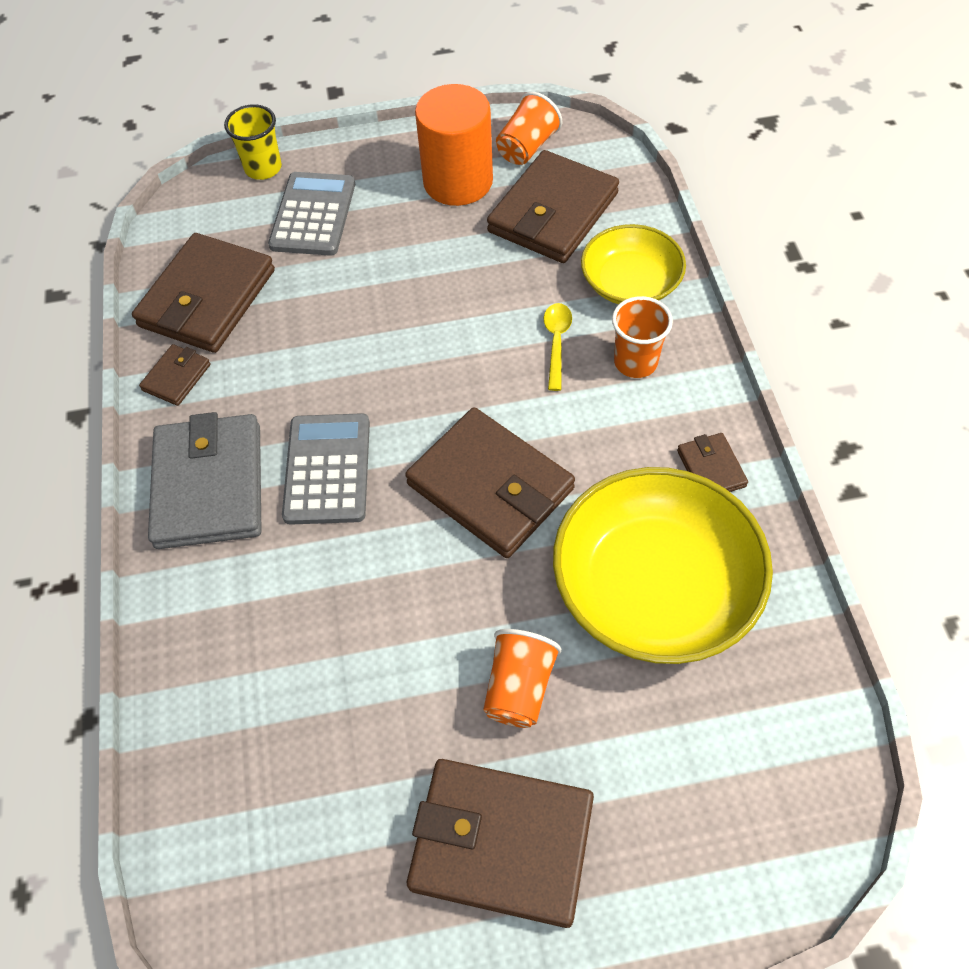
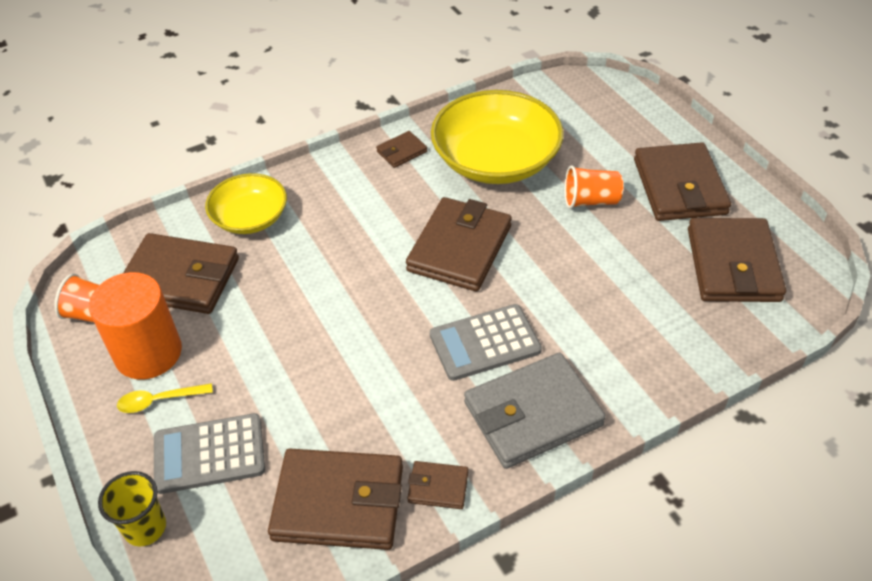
camera: 110 degrees left, 10 degrees down
(308, 838) = (733, 265): none -> brown wallet
(556, 342) = (320, 244): yellow spoon -> yellow spoon (159, 401)
(635, 362) = (326, 200): orange cup -> none

